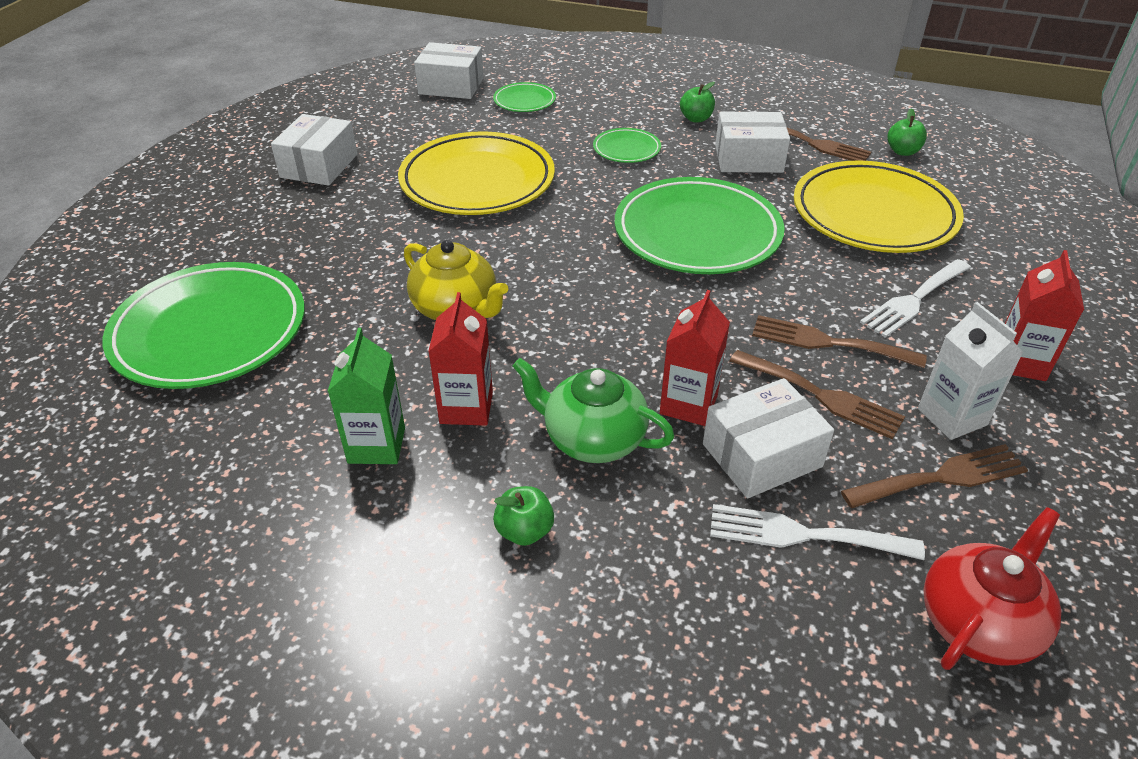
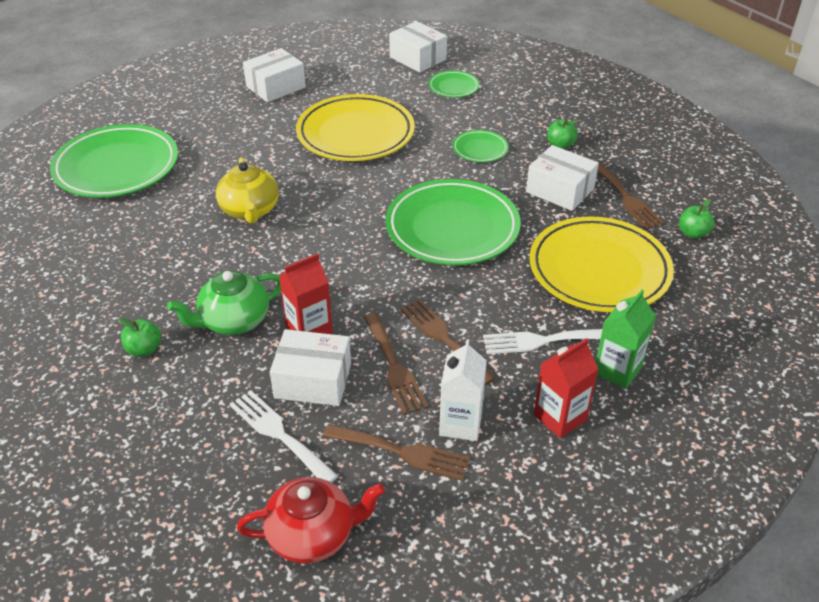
camera: 35 degrees right, 0 degrees up
(376, 445) = (127, 268): green carton -> green carton (617, 370)
(466, 407) = (191, 270): red carton -> none
(592, 439) = (233, 321): green teapot -> green teapot turned 90 degrees counterclockwise

